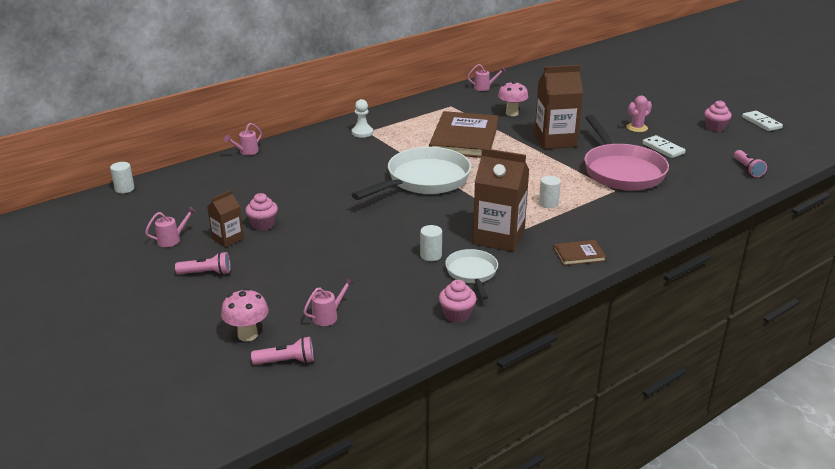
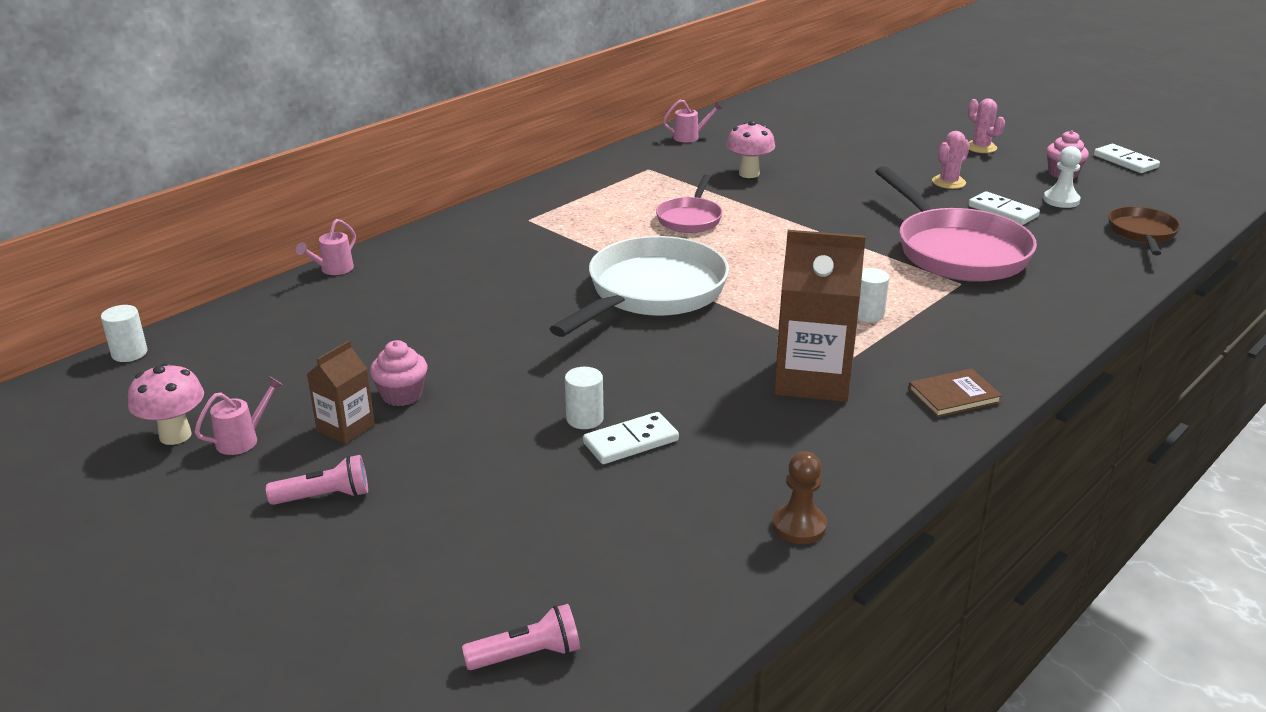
camera: 10 degrees left, 0 degrees up
(247, 335) = (438, 610): pink mushroom -> pink mushroom (175, 435)
(328, 316) = (575, 555): pink watering can -> none
(362, 132) = (520, 222): white pawn -> white pawn (1061, 200)
(380, 261) = (630, 442): none -> white domino
(431, 255) = (713, 422): white cylinder -> white cylinder (584, 419)
(457, 315) = (799, 526): pink cupcake -> brown pawn
(464, 138) = (690, 218): brown book -> pink pan
(472, 273) = (794, 447): white pan -> none
(555, 140) = (834, 211): brown carton -> none
(669, 107) = (981, 147): none -> pink cactus
(747, 169) = (1142, 233): pink flashlight -> brown pan

